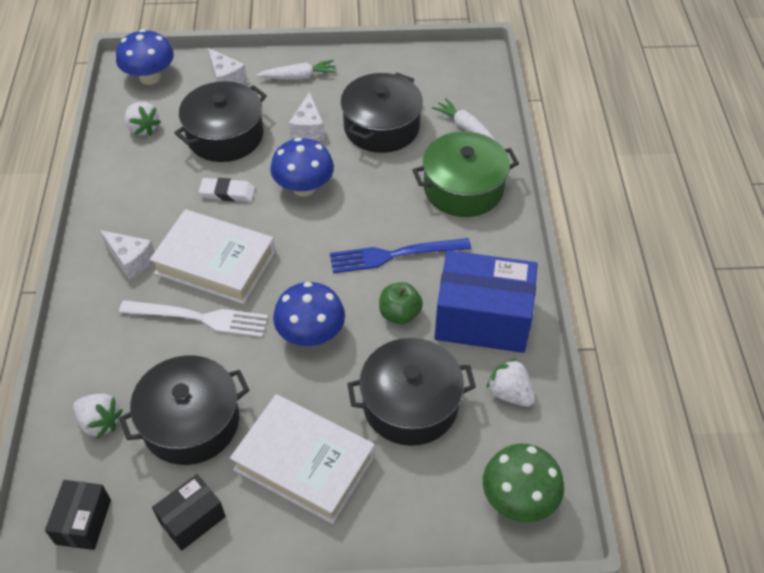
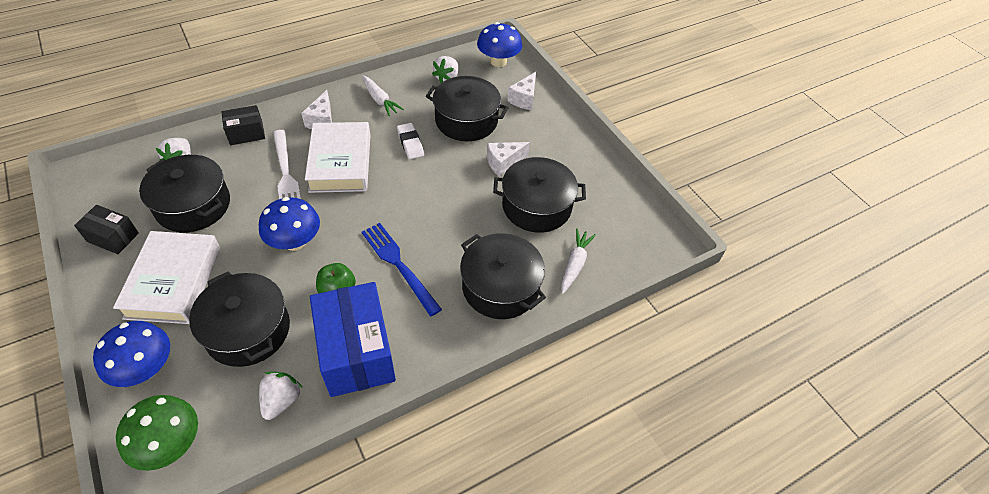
camera: 60 degrees right, 0 degrees up
(83, 522) = (101, 184): black box -> black box (246, 133)
(298, 77) = (557, 136): white carrot -> white carrot (380, 100)
(304, 187) = (440, 183): blue mushroom -> blue mushroom (146, 368)
(463, 188) = (500, 287): green pot -> black pot

